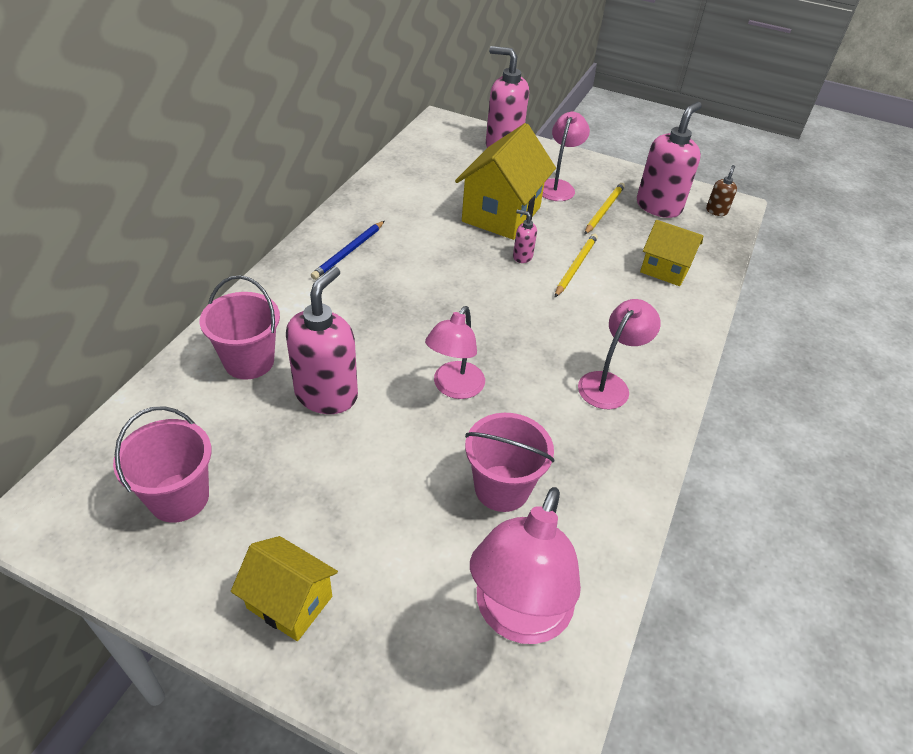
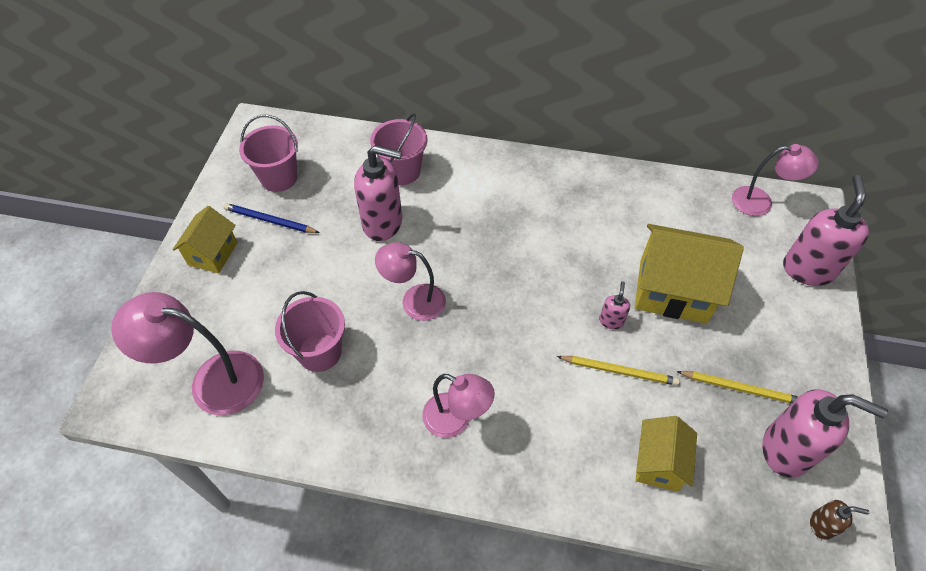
camera: 80 degrees right, 10 degrees up
(349, 252) = (551, 191): blue pencil -> blue pencil (270, 221)
(558, 186) = (759, 335): pink lamp -> pink lamp (760, 202)

